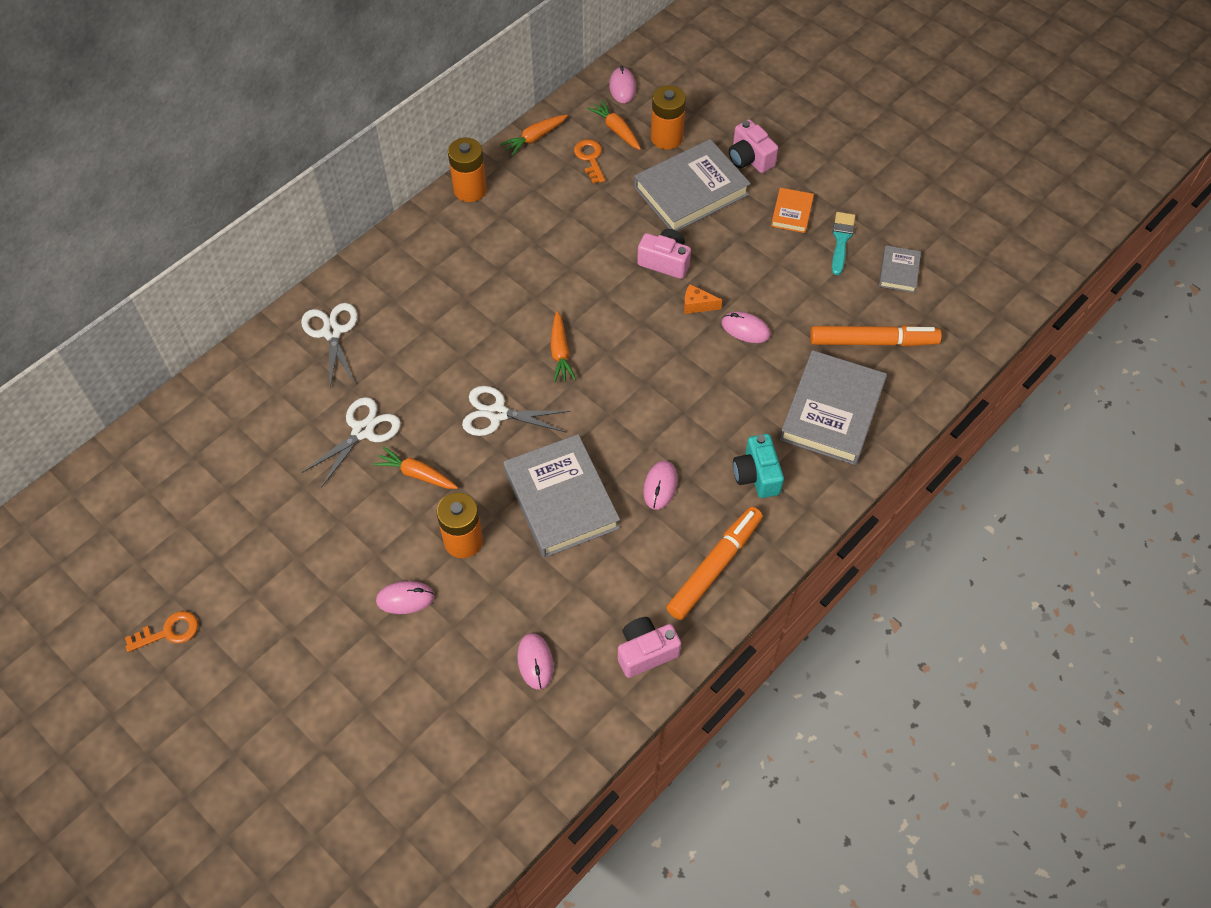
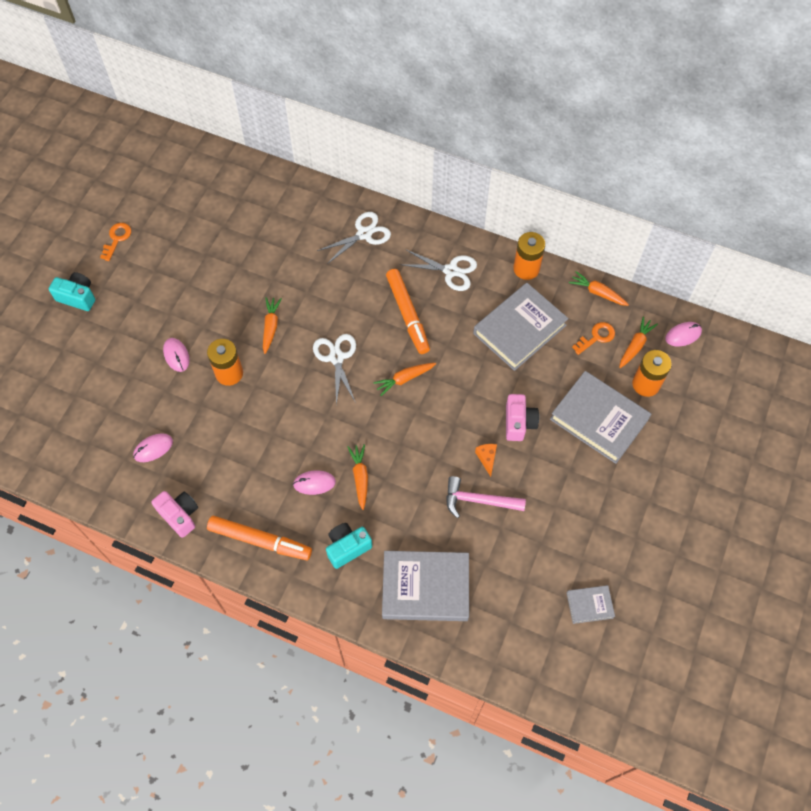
camera: 70 degrees right, 5 degrees up
(169, 632) = (117, 239): orange key -> orange key turned 120 degrees counterclockwise
(241, 709) = (77, 297): none -> turquoise camera
(363, 431) = (293, 283): white scissors -> white scissors (451, 271)
(561, 500) = (281, 422): grey book -> grey book (519, 329)
(671, 436) = (360, 477): none -> orange carrot
(745, 329) = (479, 501): pink mouse -> pink hammer
(750, 158) = (655, 453): pink camera -> none
(792, 213) = (613, 502): orange book -> none
(841, 240) = (601, 549): turquoise brush -> none
(873, 341) = (507, 602): orange marker -> orange marker (407, 314)

